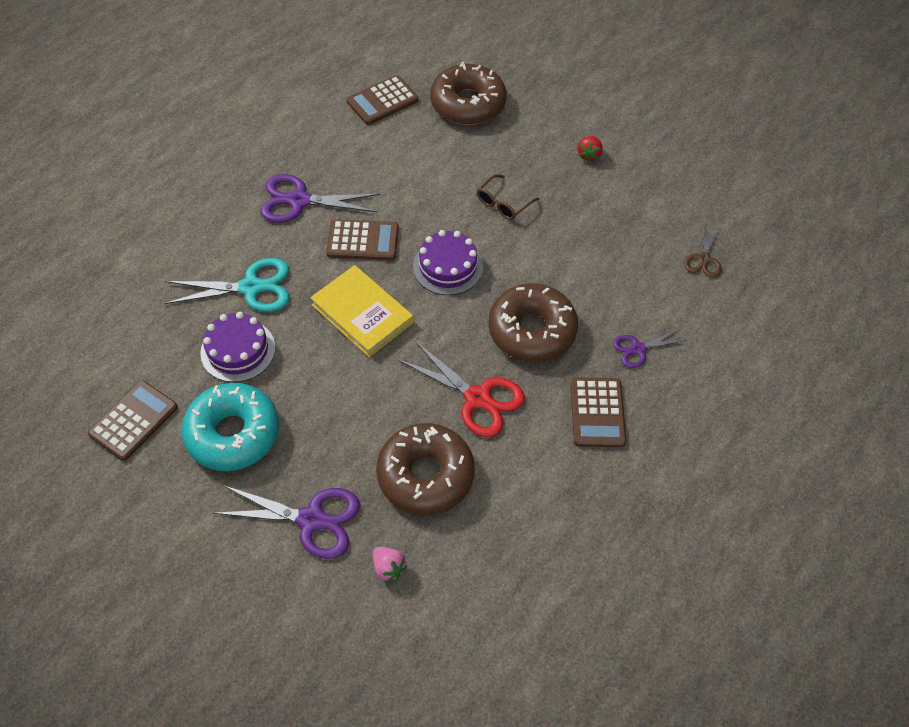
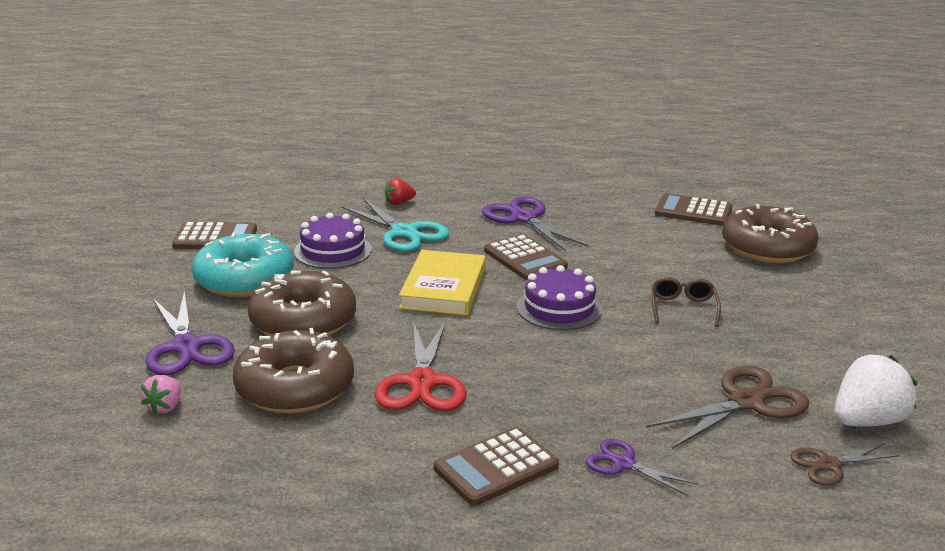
camera: 55 degrees right, 30 degrees down
(503, 203) = (683, 308): brown glasses -> brown glasses turned 90 degrees clockwise
(532, 330) = (549, 383): brown donut -> brown donut (303, 321)
(589, 155) = (832, 332): red strawberry -> red strawberry (399, 203)
(625, 250) = (746, 402): none -> brown scissors
(681, 212) = (867, 421): none -> white strawberry

